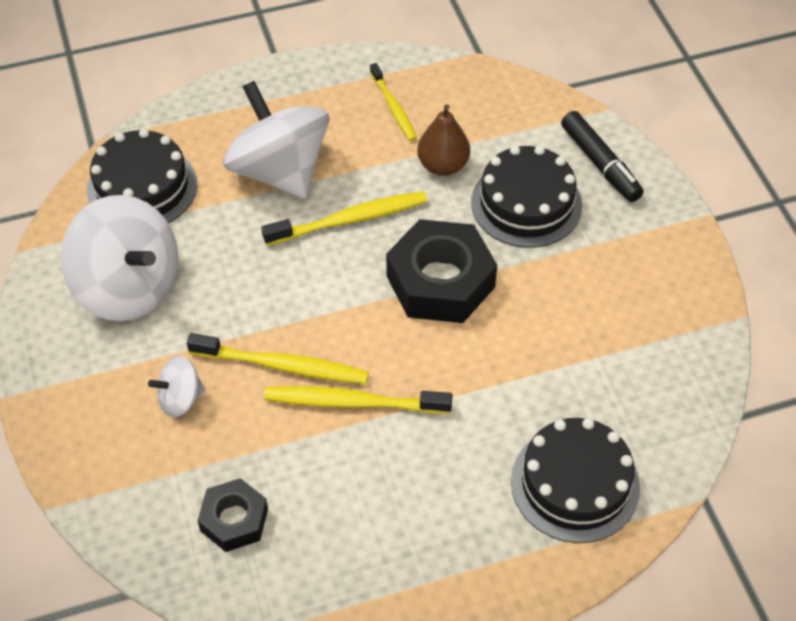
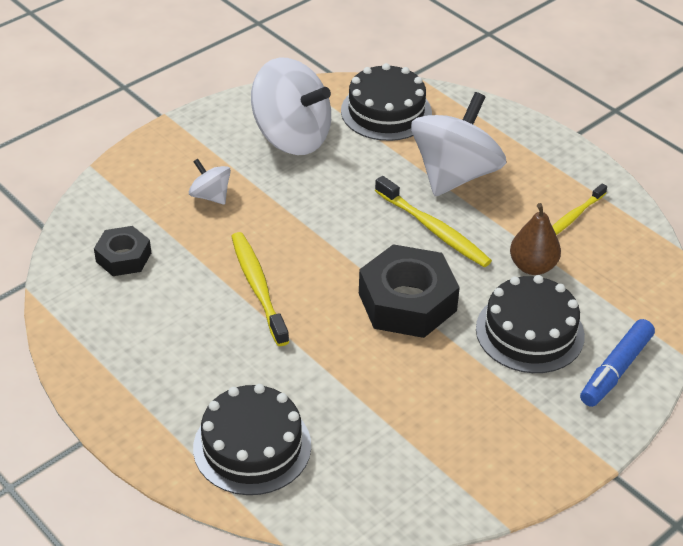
camera: 65 degrees right, 10 degrees down
(128, 287) = (291, 137): white spinning top -> white spinning top turned 75 degrees counterclockwise
(283, 366) = (269, 238): yellow toothbrush -> none
(600, 164) = (615, 370): black marker -> blue marker

